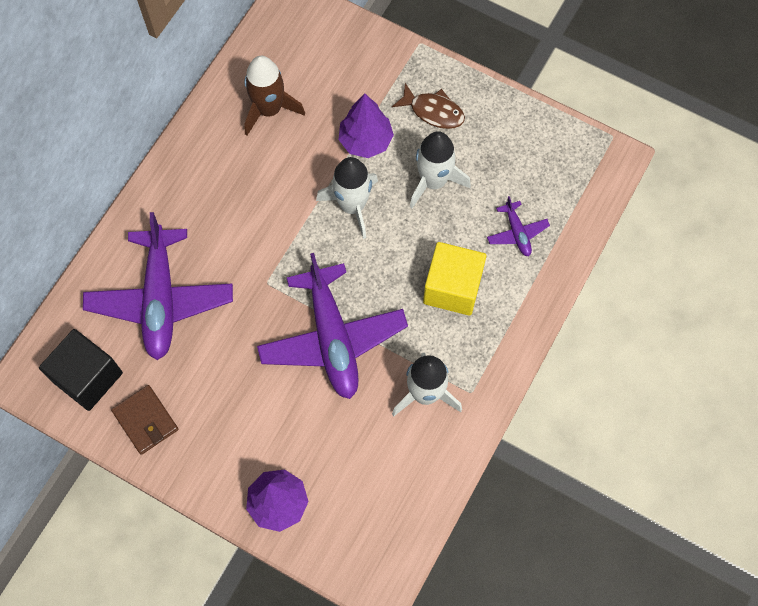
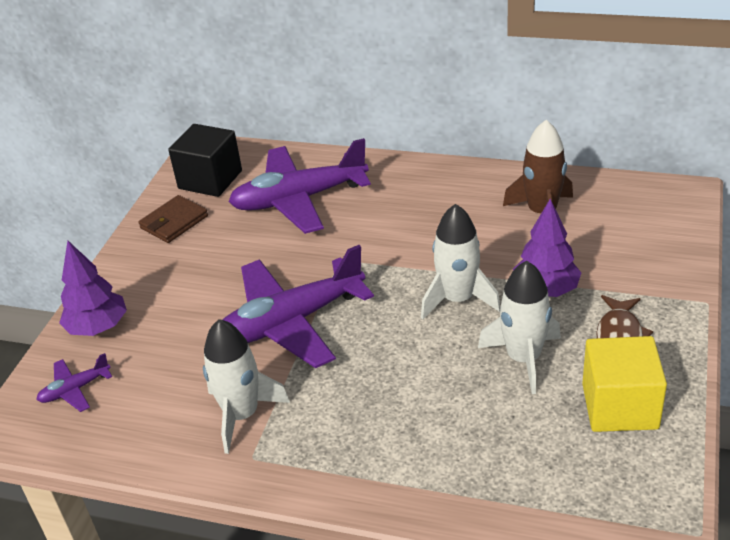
camera: 80 degrees right, 30 degrees down
(452, 288) = (387, 408): yellow cube -> yellow cube (619, 406)
(517, 233) = (490, 455): purple plane -> purple plane (75, 389)

